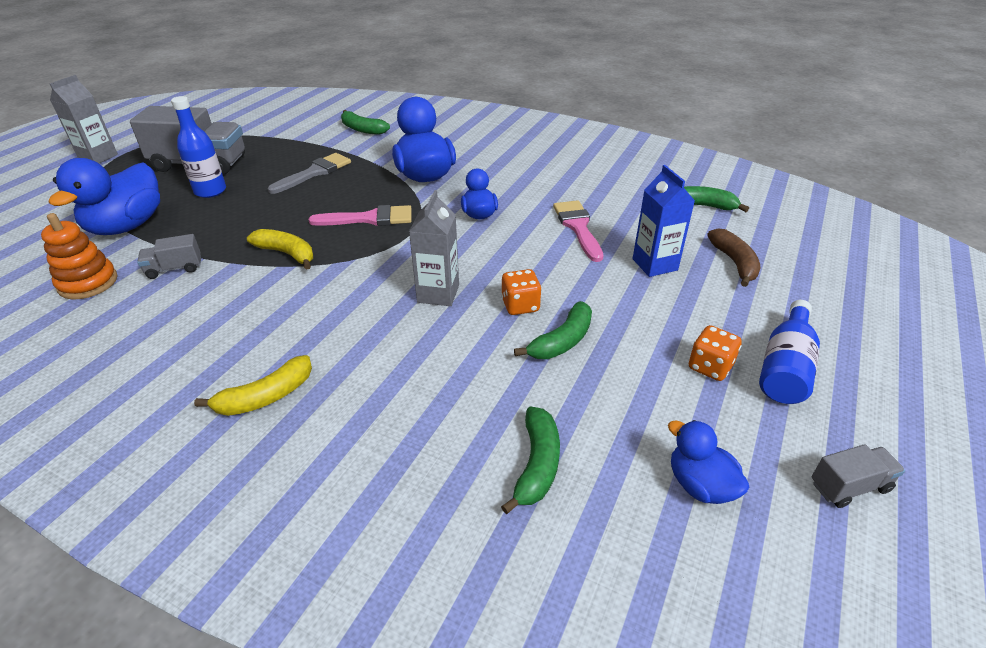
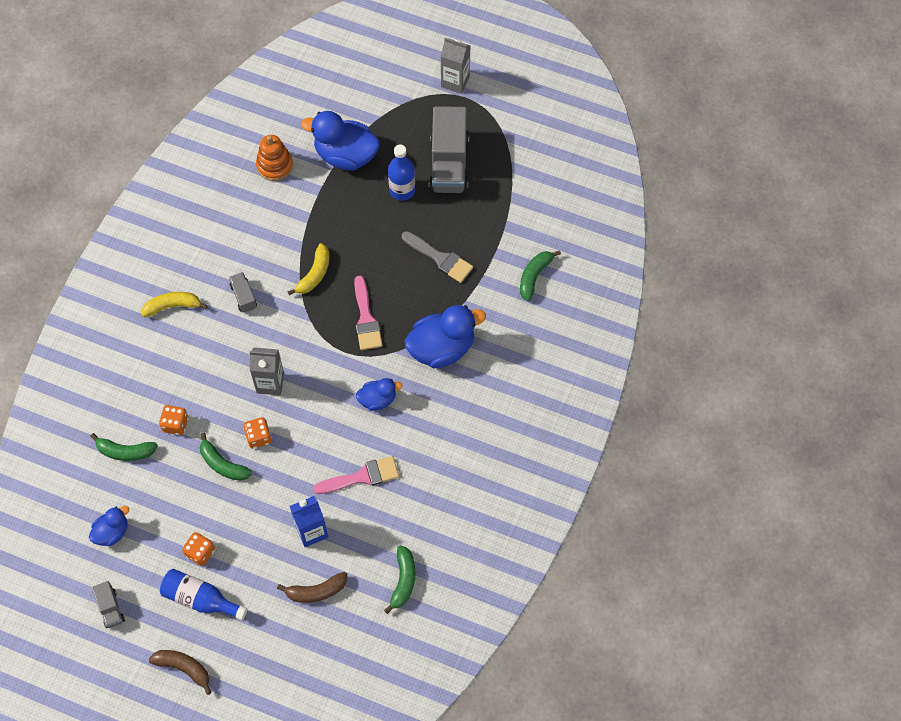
camera: 85 degrees right, 25 degrees up
(174, 269) = (293, 209): grey truck -> grey truck (243, 296)
(266, 397) = (173, 306): yellow banana -> yellow banana turned 120 degrees clockwise
(490, 394) = (175, 424): none -> orange dice
(905, 387) = (184, 668): none -> brown banana

